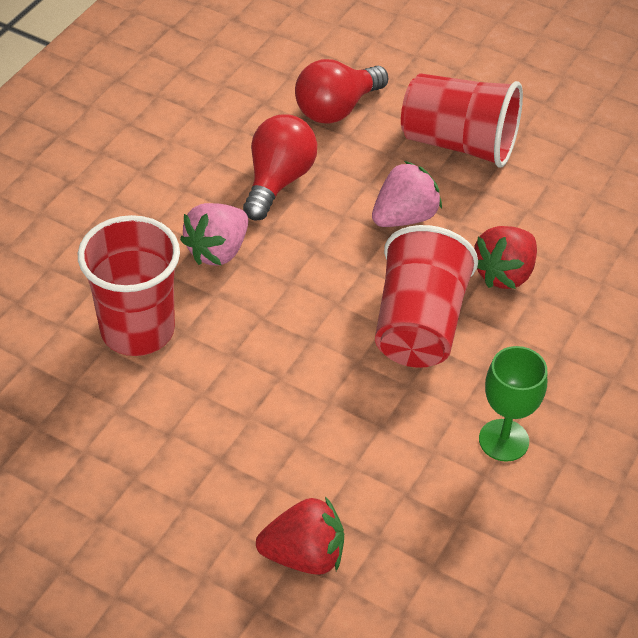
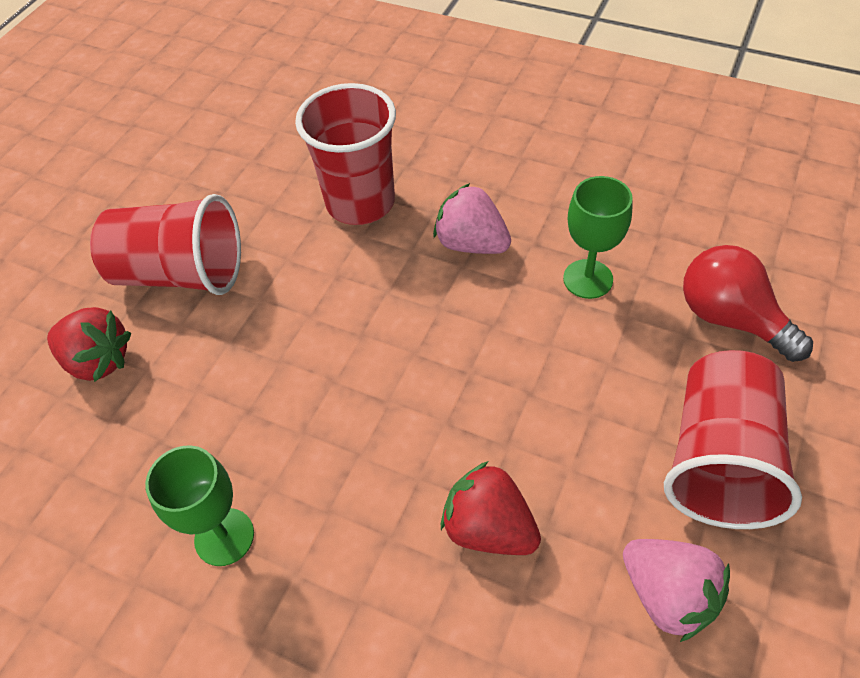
camera: 90 degrees right, 5 degrees up
(278, 181) = (588, 279): red light bulb -> green goblet
(304, 555) = (98, 360): red strawberry -> red strawberry turned 60 degrees counterclockwise
(404, 217) = (562, 406): pink strawberry -> pink strawberry (668, 595)
(419, 325) = (391, 435): red cup -> red cup (181, 274)

